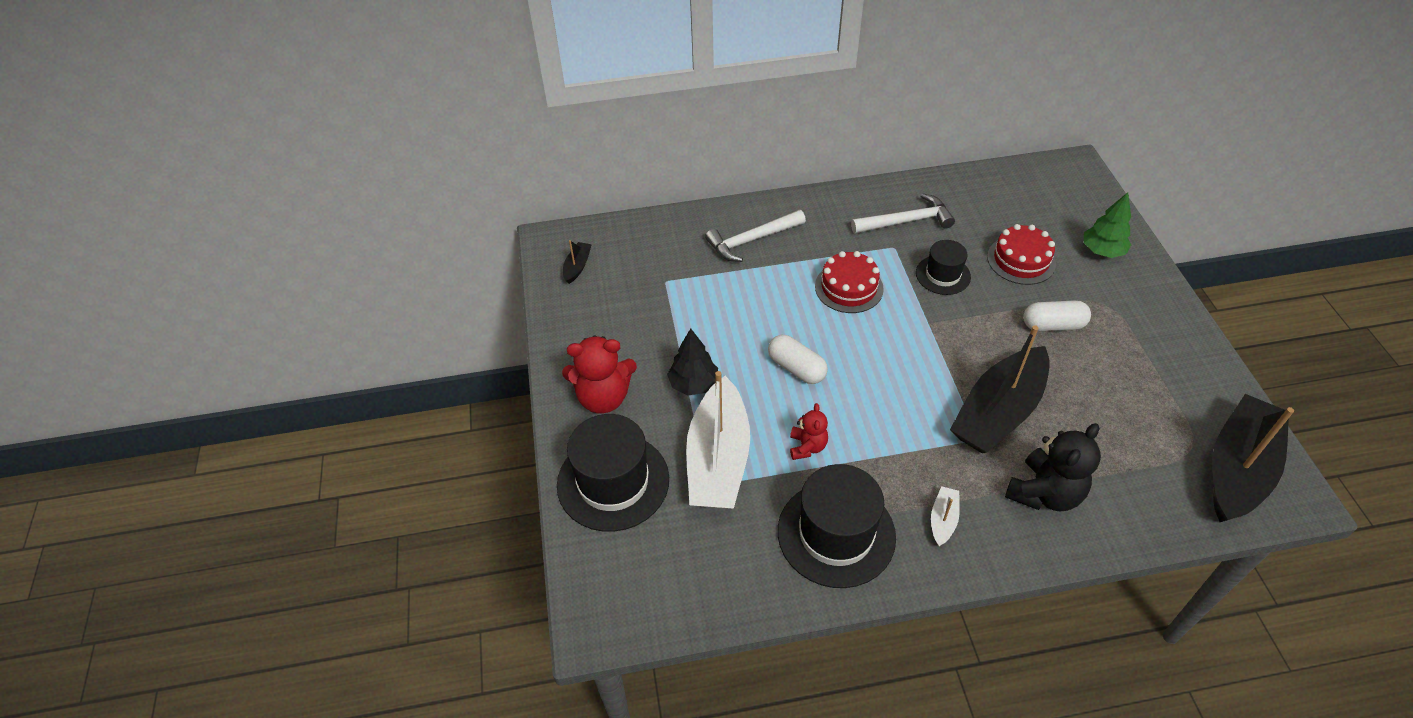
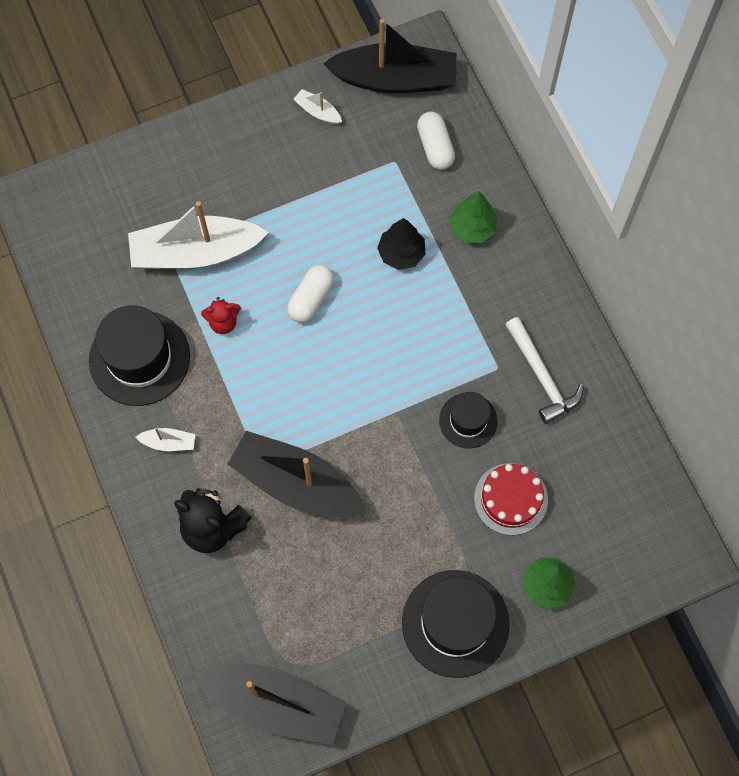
camera: 75 degrees right, 20 degrees up
(577, 266) = (395, 79): black boat -> black boat, size x2.42
(589, 329) = (317, 111): none -> white boat
(603, 397) = (242, 145): red teddy bear -> none
(613, 482) = (157, 176): black hat -> black hat (455, 623)
(693, 384) = (273, 215): black tree -> black tree (401, 253)
(751, 240) = (472, 228): white hammer -> green tree
(849, 287) = (427, 331): red cake -> none
(1053, 325) = (421, 533): white capsule -> white capsule (435, 147)

